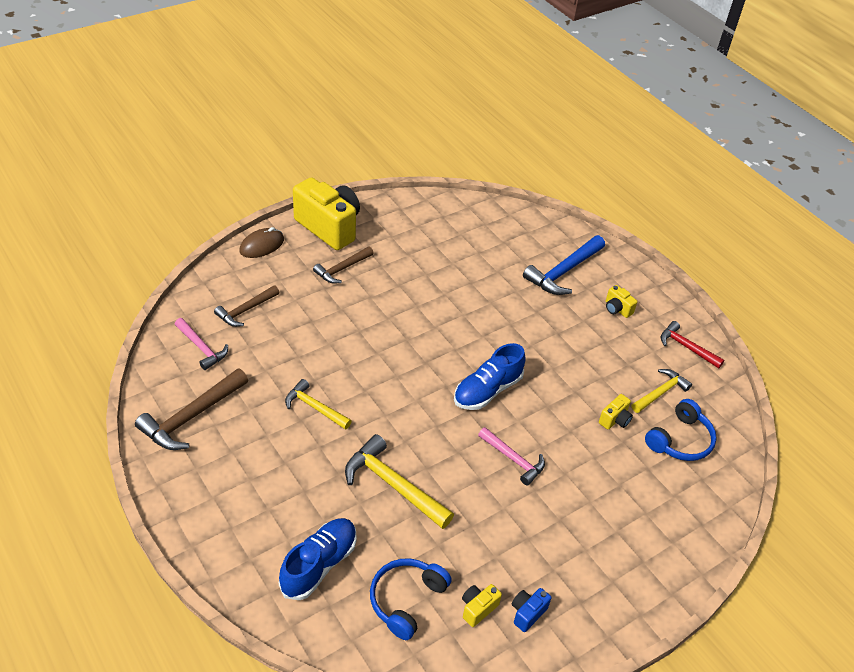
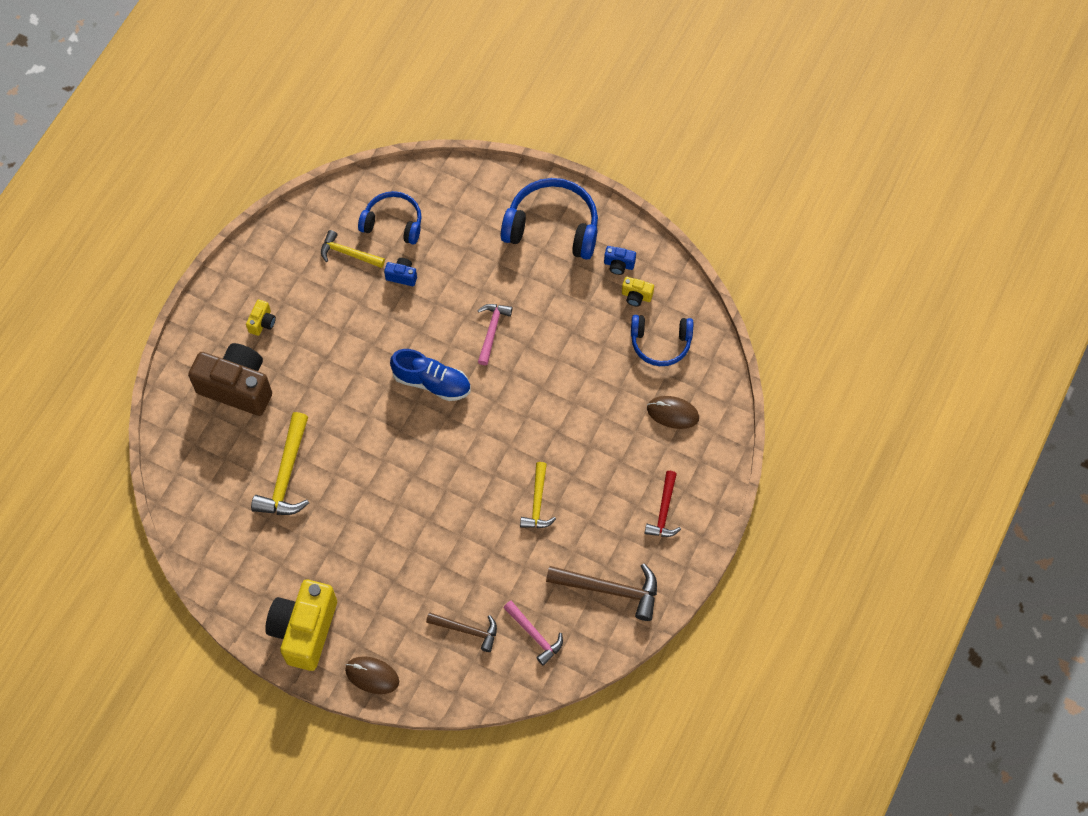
camera: 115 degrees left, 20 degrees up
(202, 348) = (535, 635): pink hammer -> pink hammer turned 120 degrees clockwise
(319, 565) = (672, 413): blue shoe -> brown mouse
(342, 269) = (358, 581): brown hammer -> none
(393, 484) = (573, 403): yellow hammer -> yellow hammer (286, 475)
(563, 272) = (237, 387): blue hammer -> brown camera
(610, 574) = (553, 226): none -> blue headphones
(615, 420) = (402, 276): yellow camera -> blue camera
(686, 347) = (278, 252): red hammer -> red hammer (664, 511)

